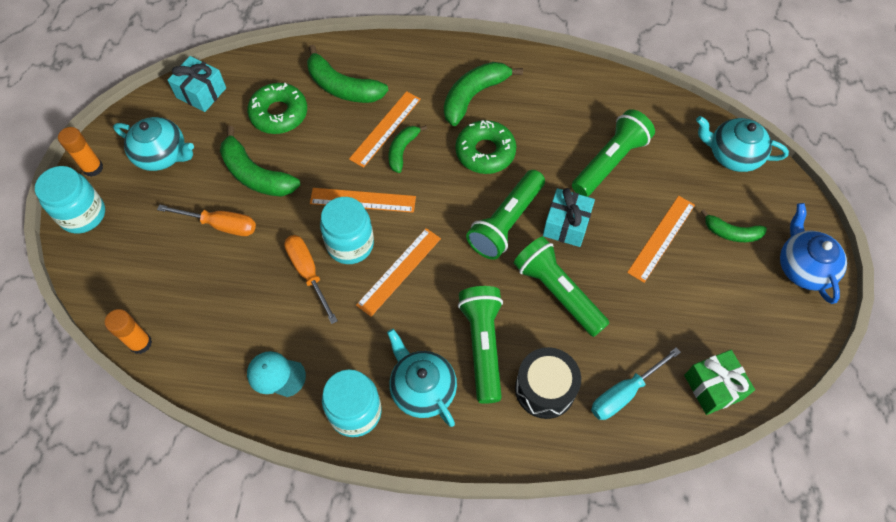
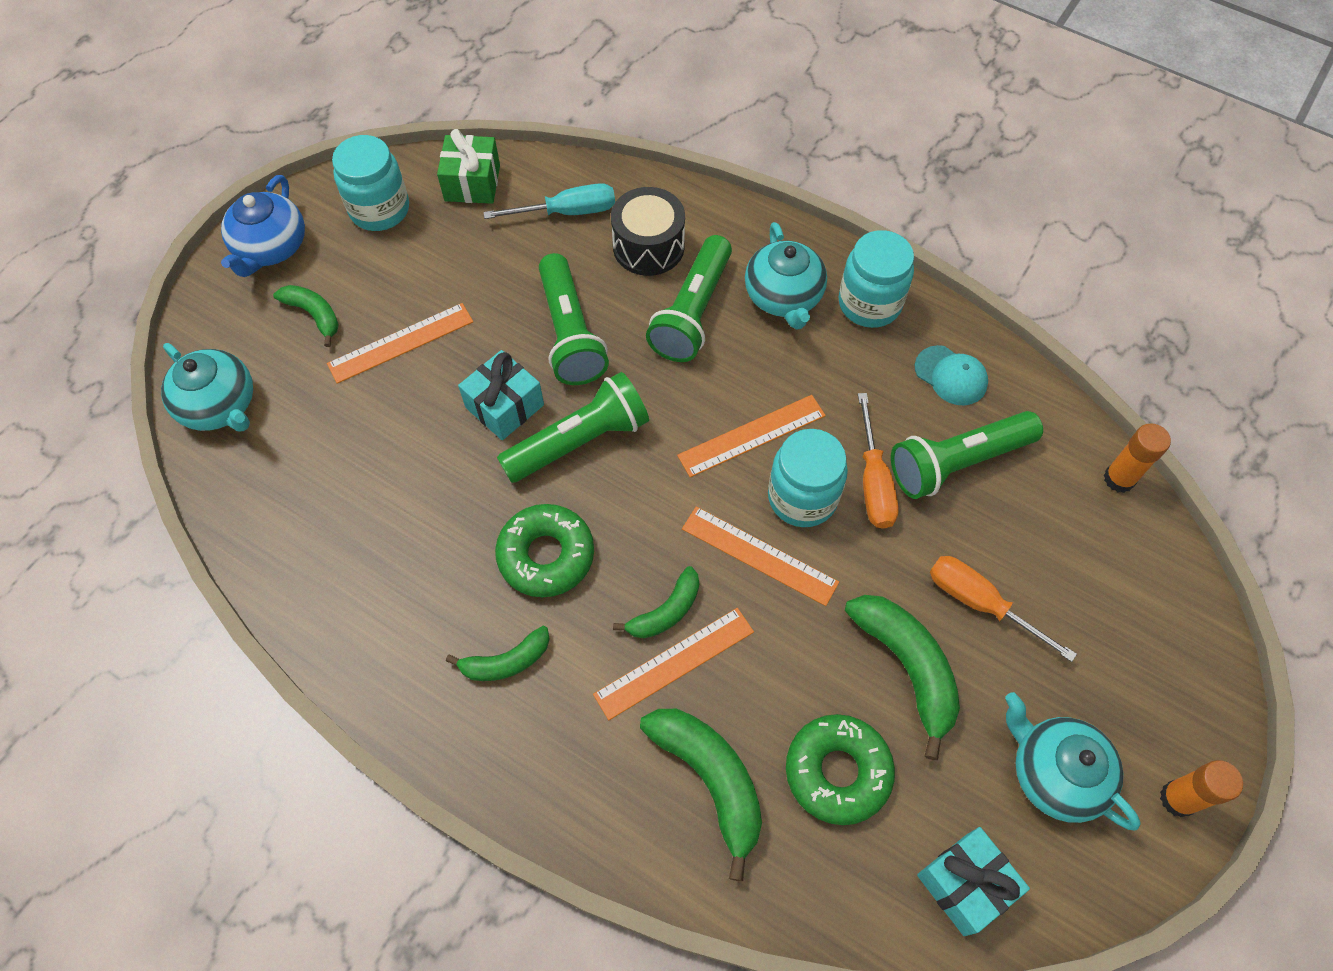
camera: 155 degrees left, 0 degrees up
(83, 214) = (1196, 712): turquoise jar -> turquoise jar (379, 210)
(474, 96) = (506, 661): green banana -> green banana, size x0.60
(610, 162) = (385, 465): green flashlight -> green flashlight (957, 462)

